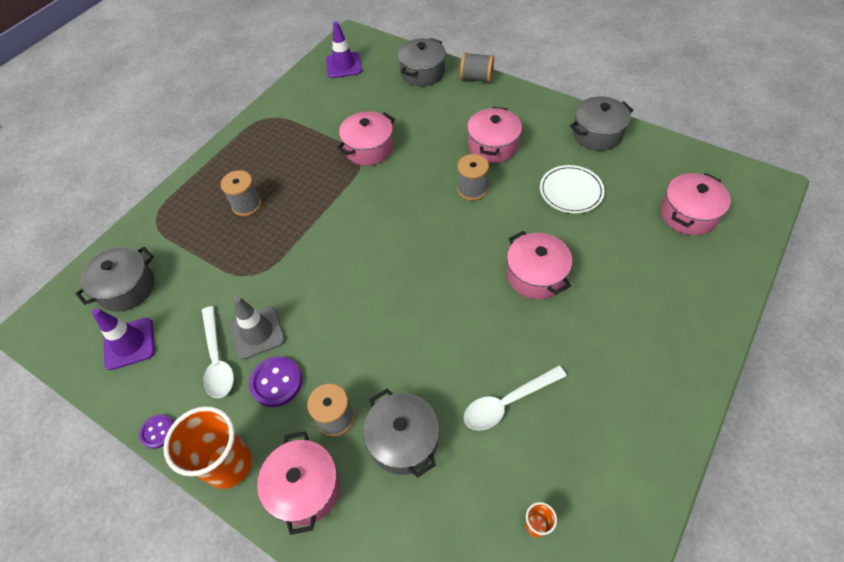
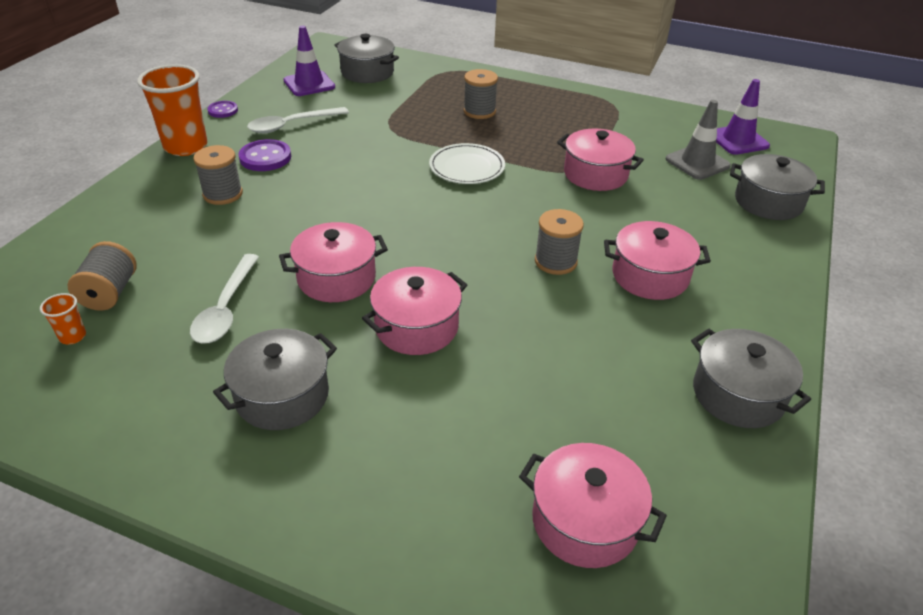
camera: 75 degrees right, 15 degrees down
(257, 332) = (321, 140): grey traffic cone -> grey traffic cone (697, 163)
(305, 488) = (155, 186): pink pot -> pink pot (336, 278)
(403, 440) = (191, 237): grey pot -> grey pot (282, 396)
(476, 78) = (791, 252): grey spool -> grey spool (110, 293)
(507, 402) = (226, 308): white spoon -> white spoon turned 135 degrees counterclockwise
(571, 191) = (587, 361): white plate -> white plate (467, 167)

